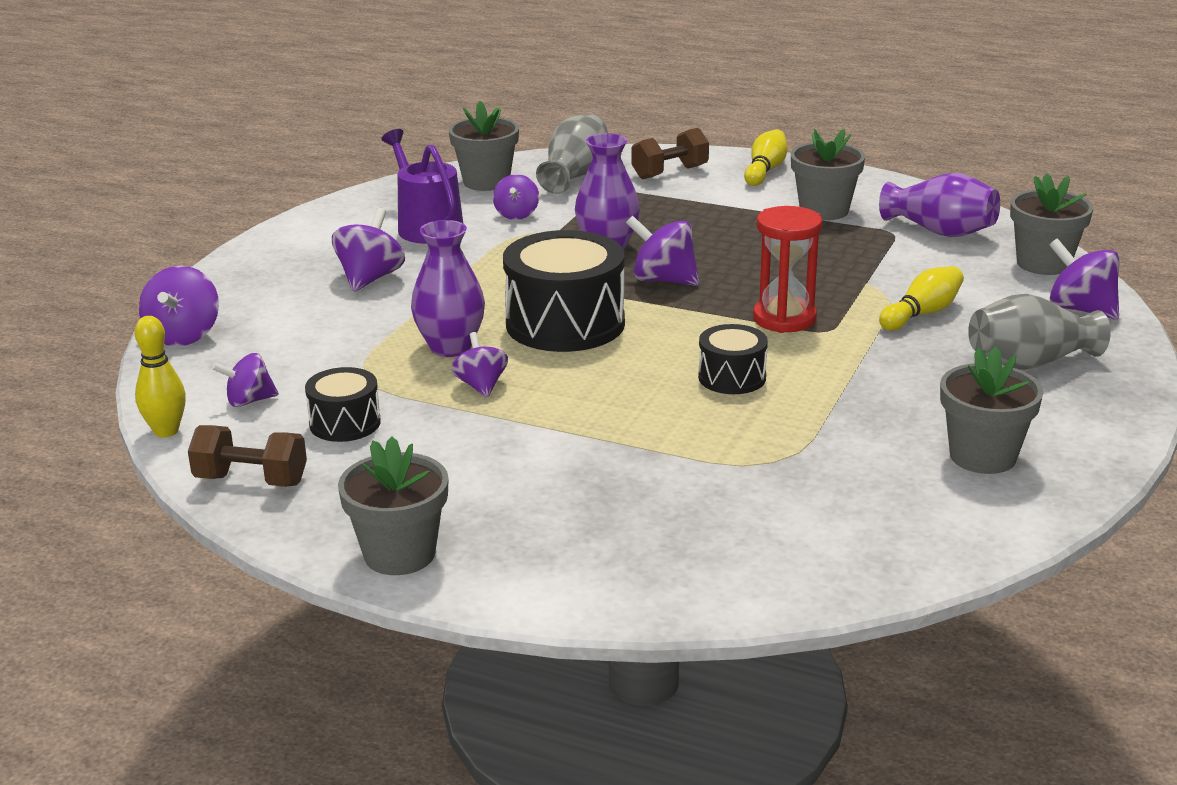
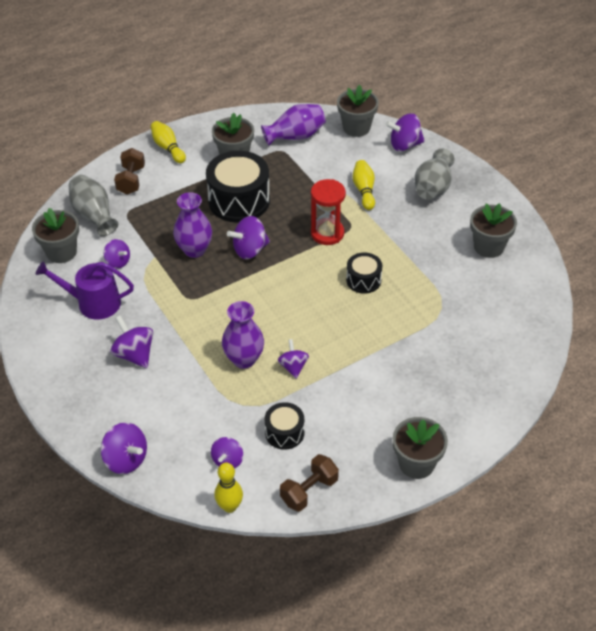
camera: 55 degrees left, 20 degrees up
(481, 386) = (293, 367): purple spinning top -> purple spinning top turned 60 degrees clockwise
(565, 324) = (260, 307): black drum -> black drum (239, 201)

